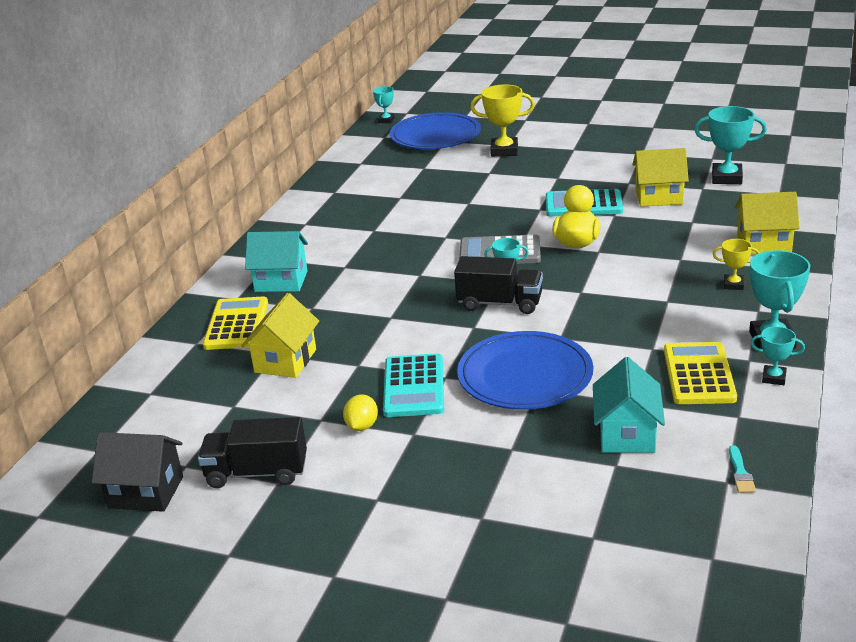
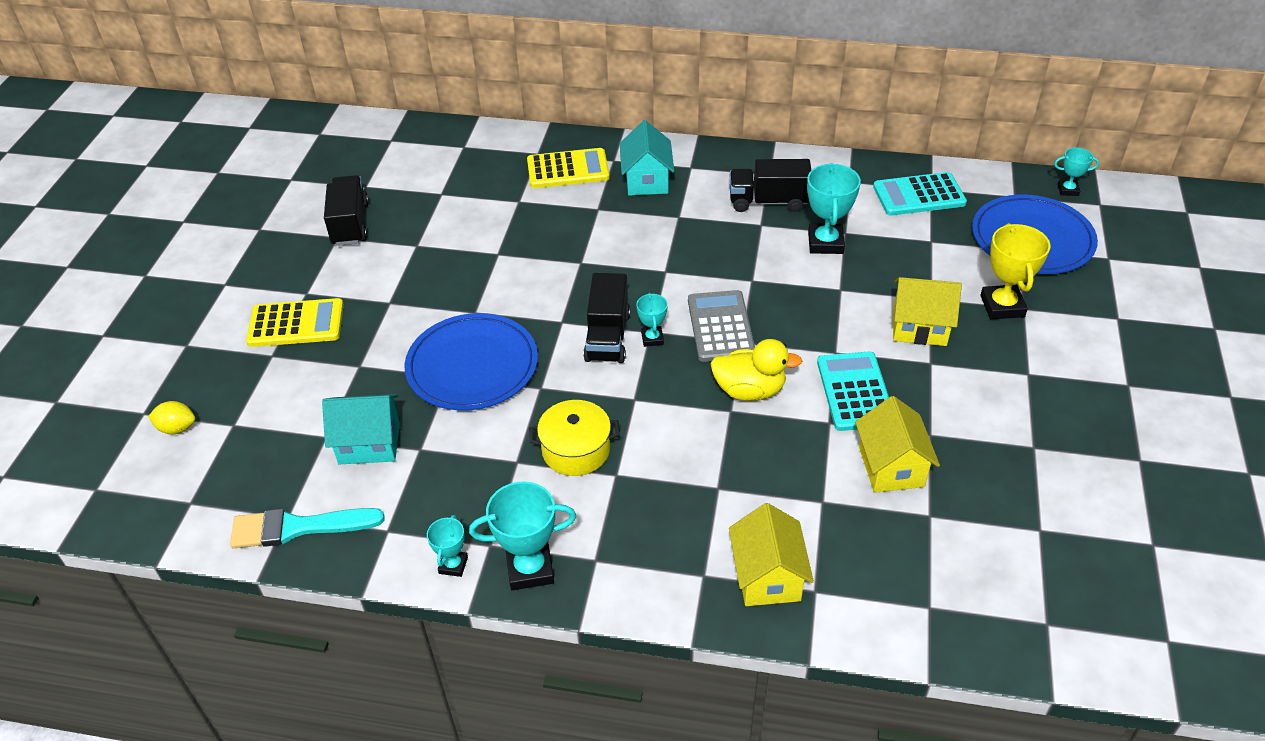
camera: 80 degrees right, 15 degrees up
(146, 492) = (336, 175): black house -> none
(285, 361) = (506, 209): yellow house -> yellow house (919, 327)
(344, 226) = (768, 201): none -> black truck
(362, 426) = (404, 270): yellow lemon -> yellow lemon (177, 428)
(414, 386) = (460, 293): turquoise calculator -> turquoise calculator (919, 195)
(639, 319) = (576, 450): none -> yellow pot
(698, 374) = (464, 500): yellow calculator -> yellow calculator (296, 324)
(726, 178) = (971, 545): turquoise trophy -> turquoise trophy (825, 243)
(733, 285) = (656, 539): yellow trophy -> none
(740, 473) = (298, 527): turquoise brush -> turquoise brush, size x2.17

